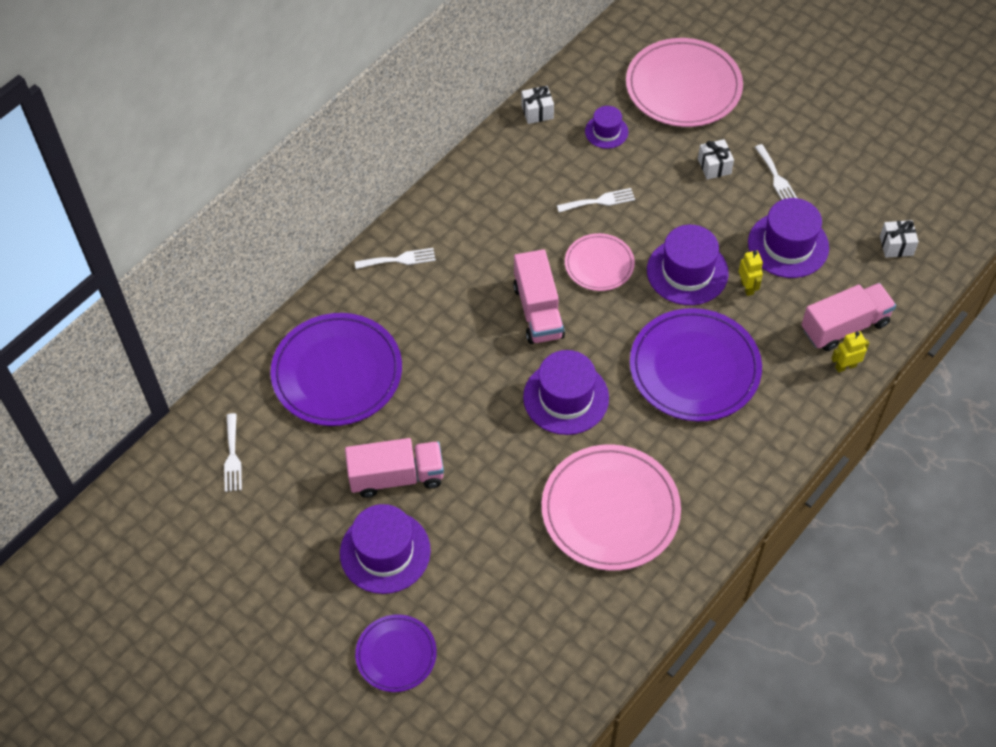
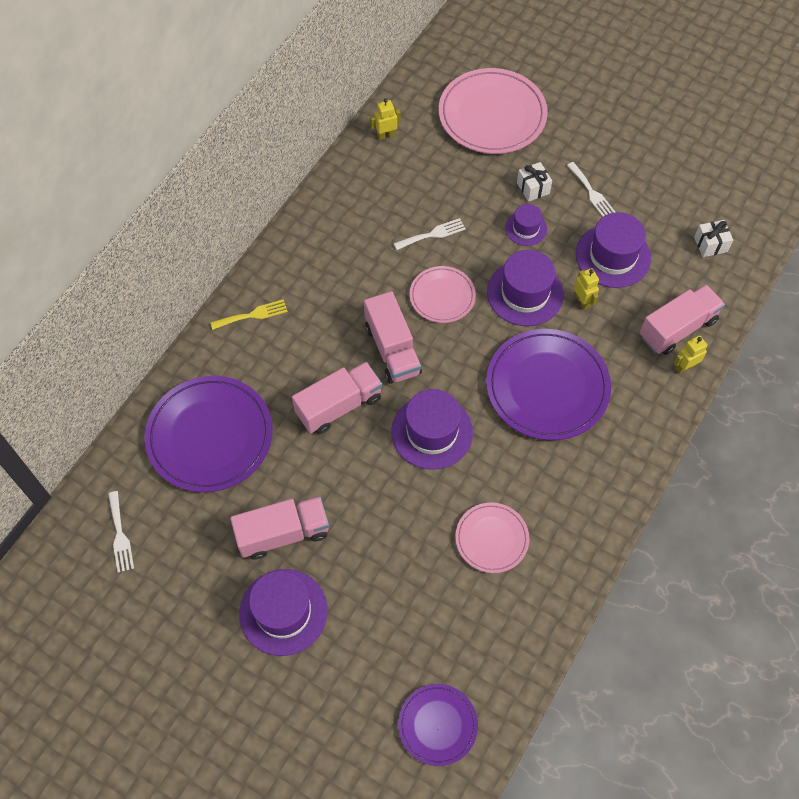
camera: 10 degrees left, 5 degrees up
(396, 654) = (310, 716): purple plate -> purple plate (437, 725)
(399, 259) = (253, 315): white fork -> yellow fork
(473, 360) = (339, 406): none -> pink truck
(537, 112) = (361, 154): white gift -> none
(566, 95) = (386, 135): none -> yellow robot
(606, 131) = (428, 166): purple hat -> purple hat (526, 228)
(610, 510) = (492, 539): pink plate -> pink plate, size x0.56

